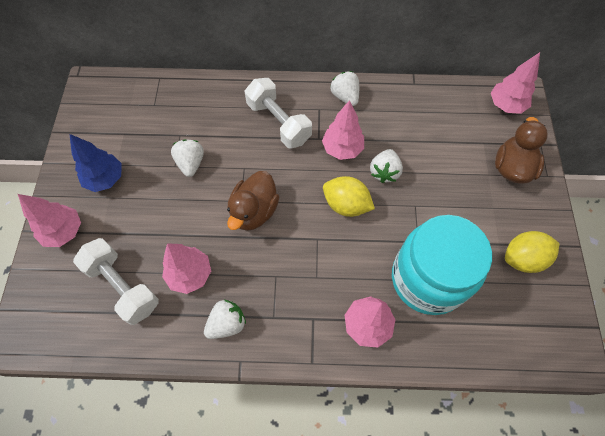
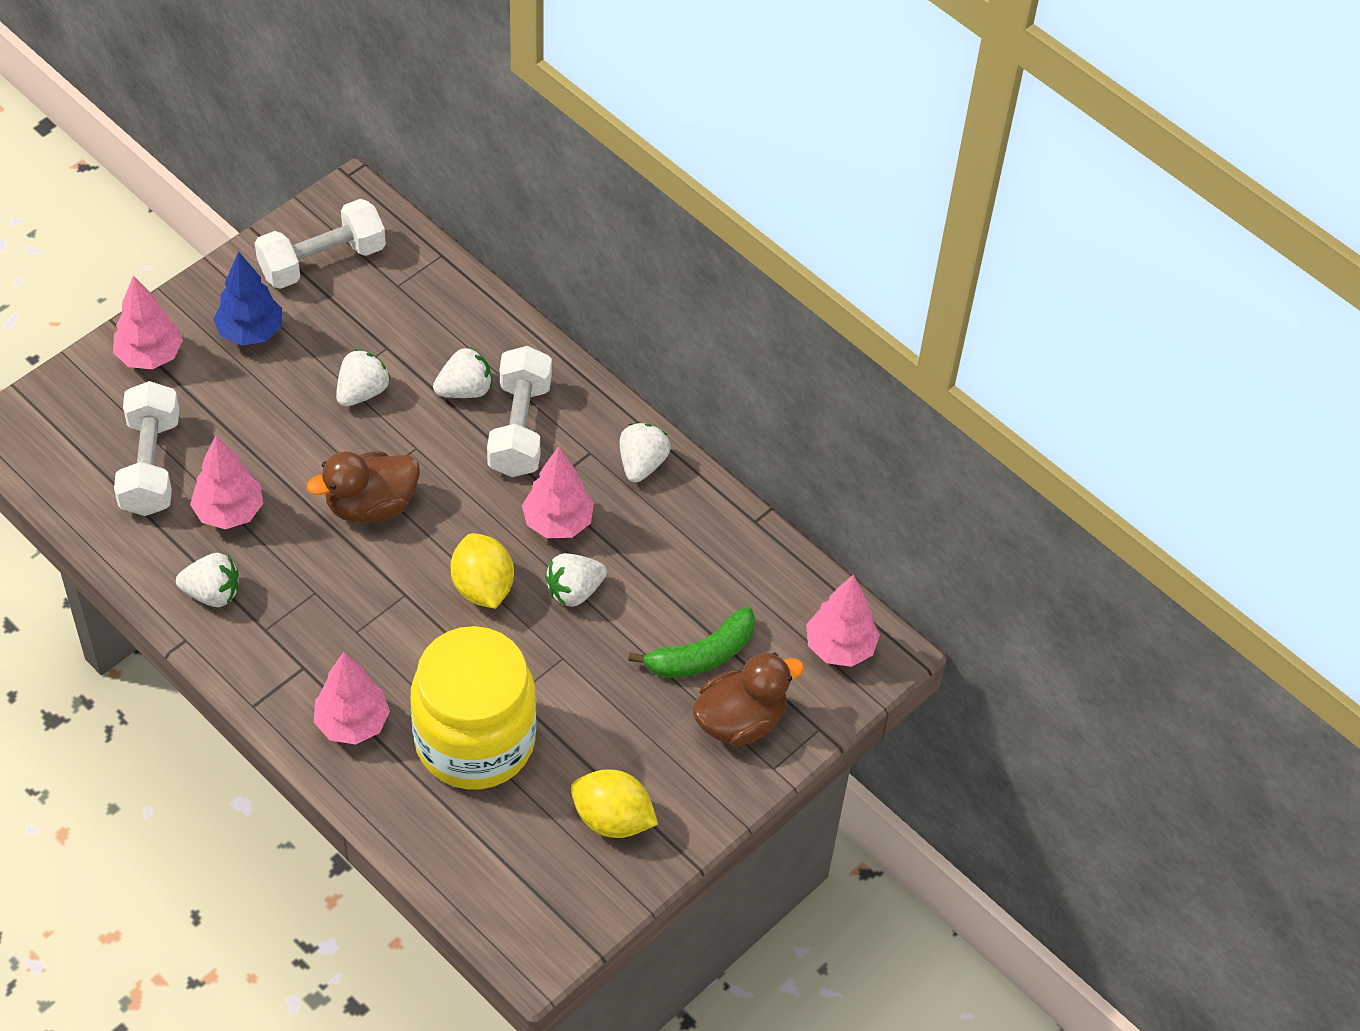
camera: 40 degrees right, 10 degrees down
(106, 120) = (322, 261): none -> white dumbbell
(236, 125) = (465, 390): none -> white strawberry
(428, 279) = (475, 741): turquoise jar -> yellow jar
(464, 154) = (701, 655): none -> green banana

